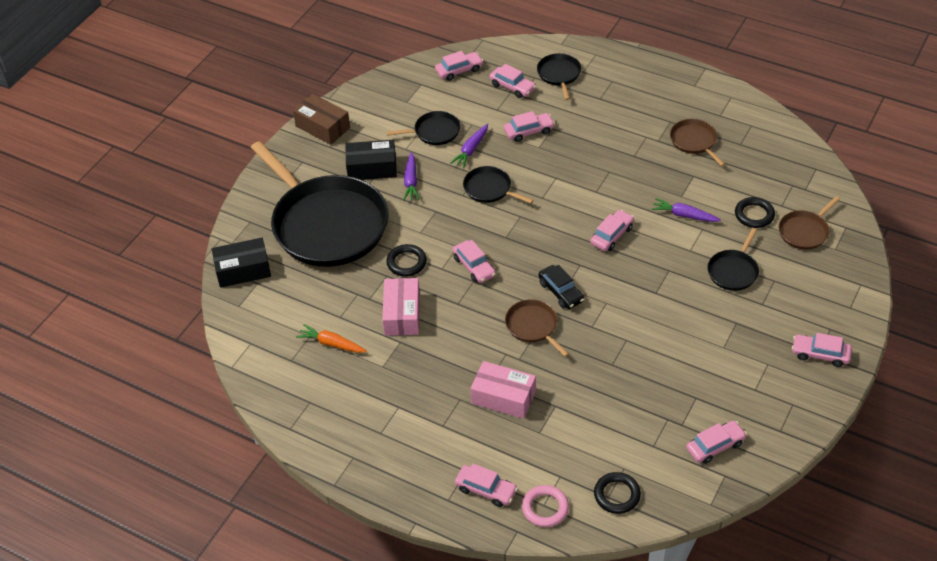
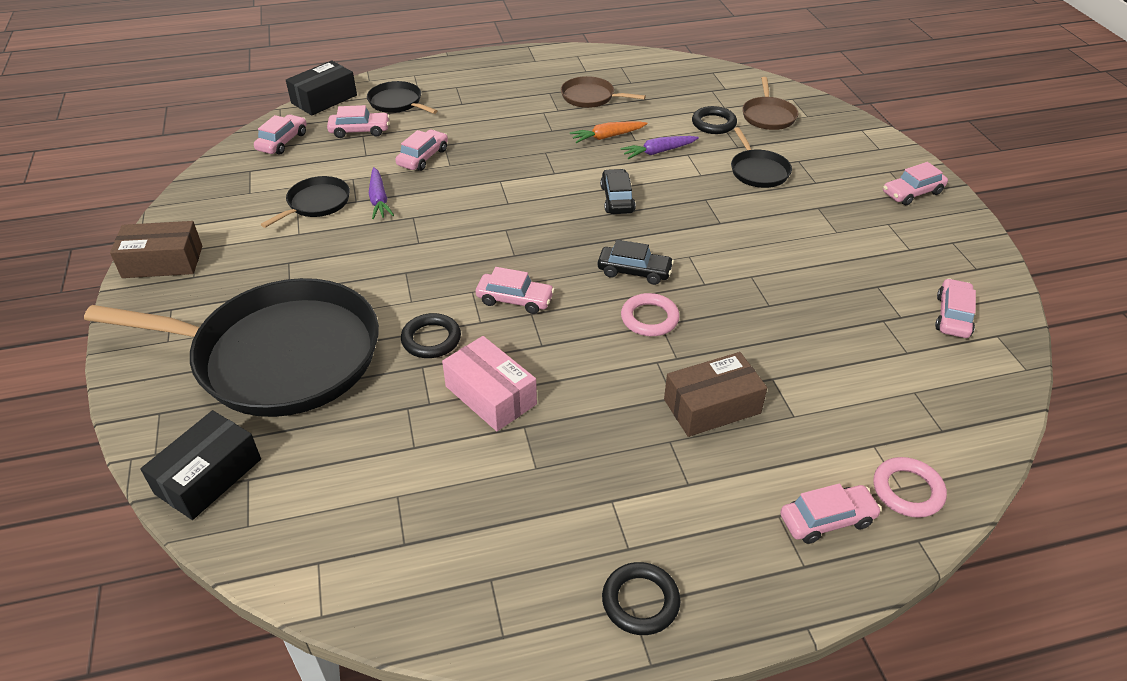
camera: 45 degrees left, 5 degrees down
(332, 344) = (439, 485): orange carrot -> orange carrot (607, 137)
(372, 168) = (276, 270): black box -> black box (324, 99)
(411, 181) = (341, 259): purple carrot -> none
(489, 189) = (442, 222): black pan -> none
(503, 397) = (712, 406): pink box -> brown box
(533, 326) = (649, 318): brown pan -> pink ring
(612, 235) = (617, 199): pink car -> black car
(617, 495) = (946, 423): black ring -> black ring (640, 601)

